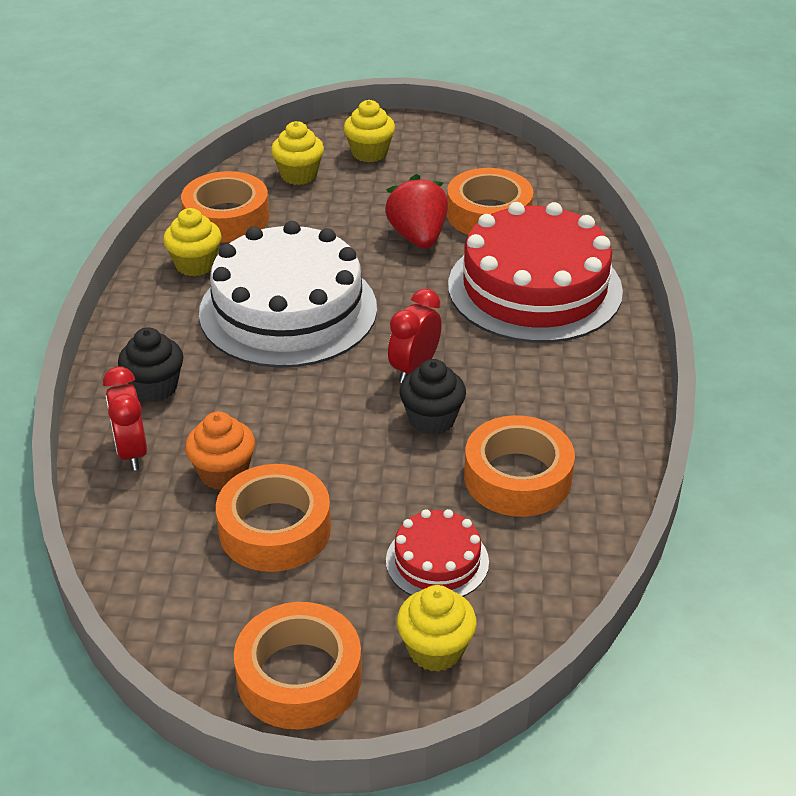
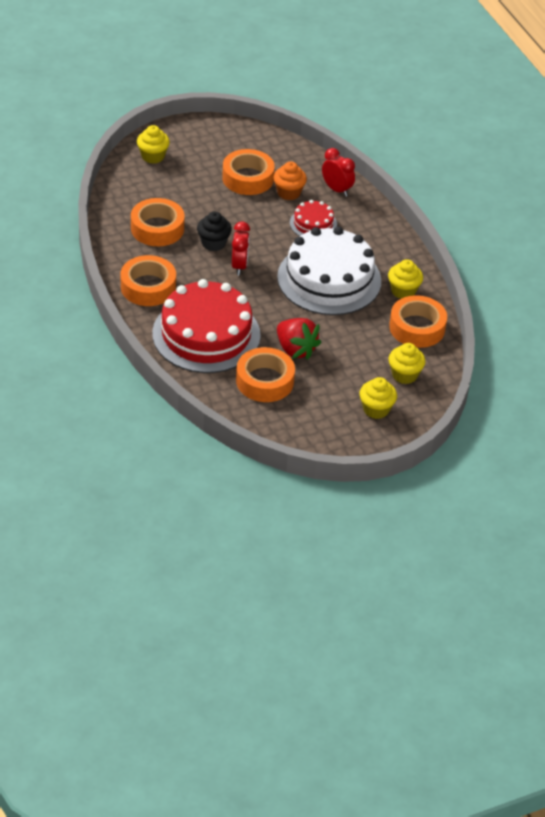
camera: 150 degrees right, 5 degrees up
(155, 387) = (356, 220): black cupcake -> none
(299, 676) = (198, 135): orange tape -> orange tape (148, 287)
(437, 561) = (172, 185): red cake -> red cake (313, 224)

